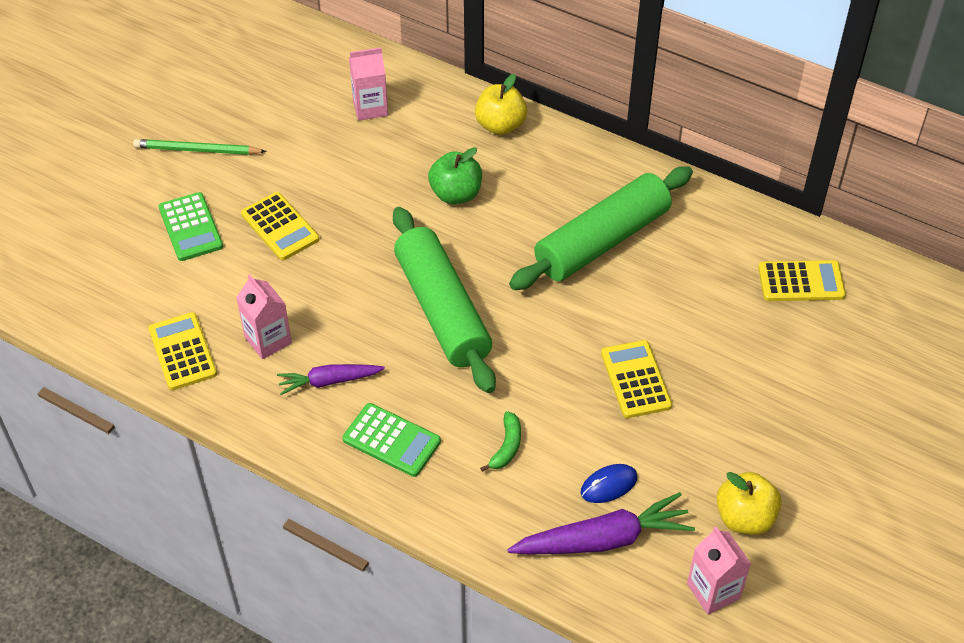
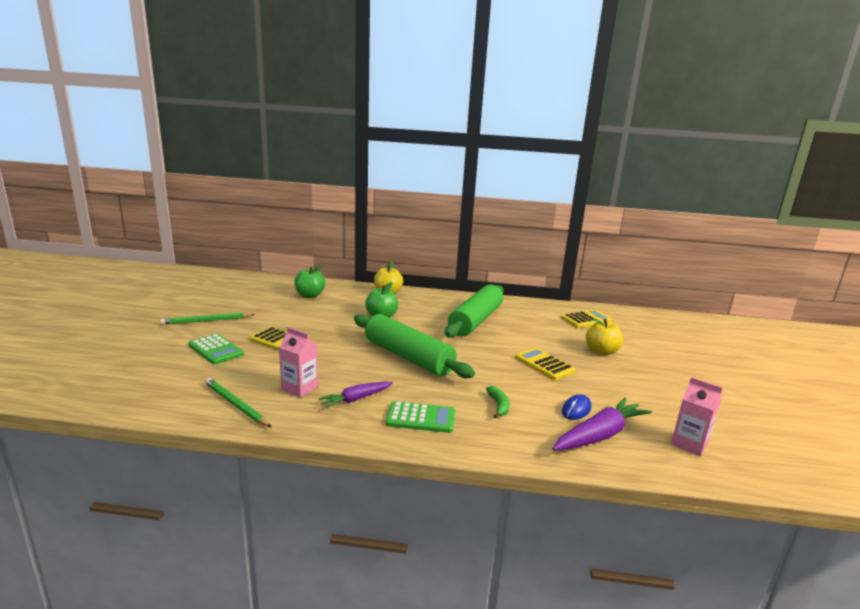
camera: 25 degrees left, 30 degrees down
(183, 352) = (236, 404): yellow calculator -> green pencil
(370, 108) = (310, 295): pink carton -> green apple
(744, 518) = (665, 407): yellow apple -> yellow apple (601, 351)

